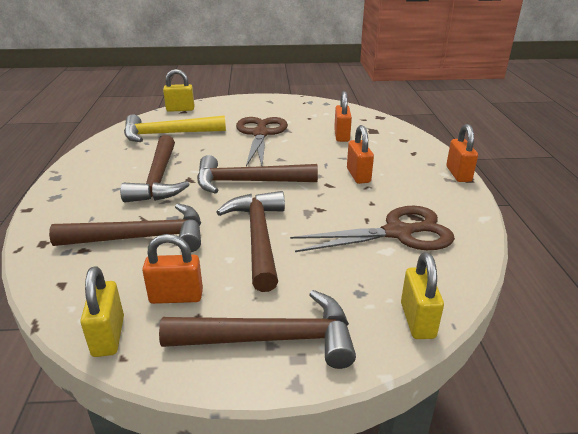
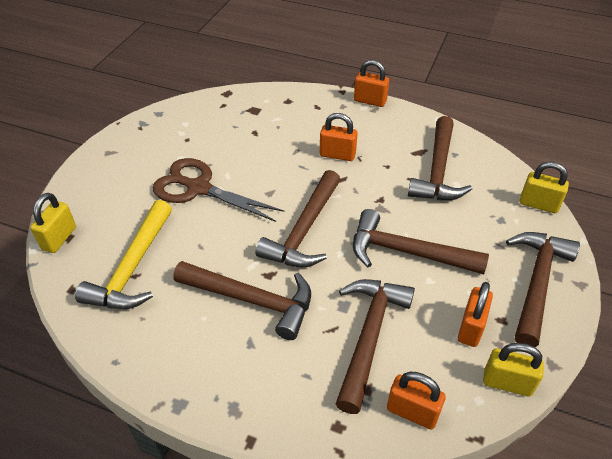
camera: 65 degrees left, 15 degrees up
(341, 136) = (250, 134): orange padlock -> orange padlock (412, 412)
(398, 233) = (438, 170): brown scissors -> brown hammer

